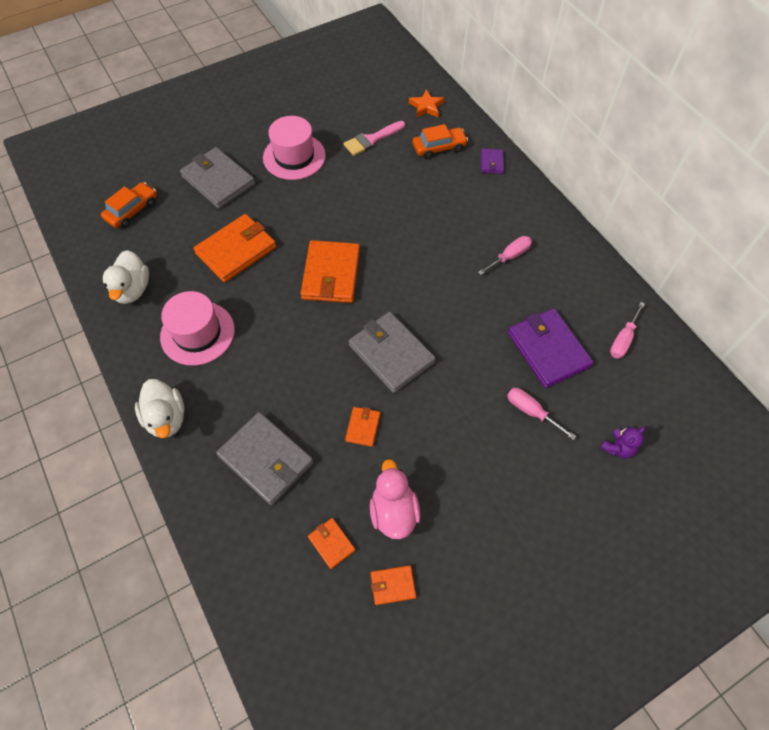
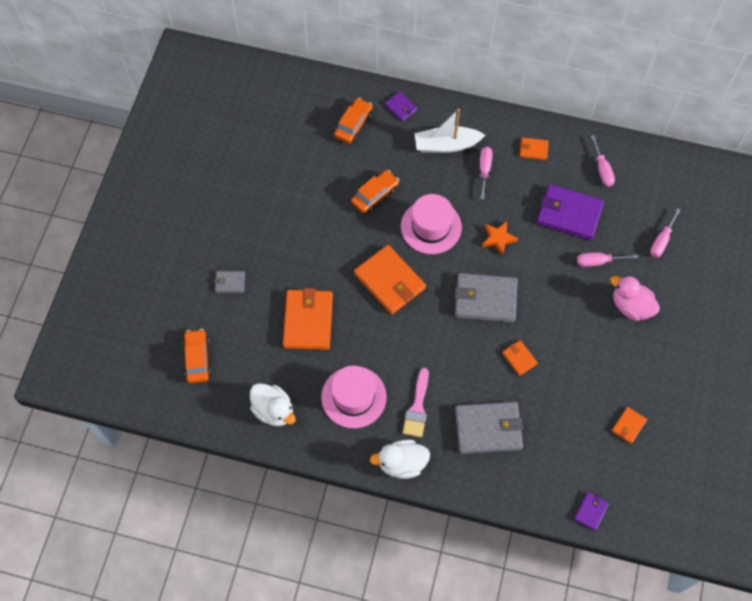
camera: 45 degrees left, 5 degrees up
(166, 418) = (402, 463): white duck -> white duck turned 150 degrees clockwise
(218, 180) = (230, 282): grey wallet -> grey wallet, size x0.48
(264, 628) = (590, 511): none -> purple wallet
(294, 156) = (261, 217): pink hat -> pink hat (431, 227)
(331, 543) = (575, 436): orange wallet -> orange wallet (533, 149)
(371, 140) = (300, 157): pink brush -> pink brush (417, 408)
(393, 511) = (587, 388): pink duck -> pink duck (631, 306)
(396, 206) = (375, 195): none -> orange car
(426, 107) = (307, 97): orange star -> orange star (498, 238)
(498, 215) = (446, 145): none -> white boat
(618, 448) = (661, 241): purple teddy bear -> pink screwdriver

